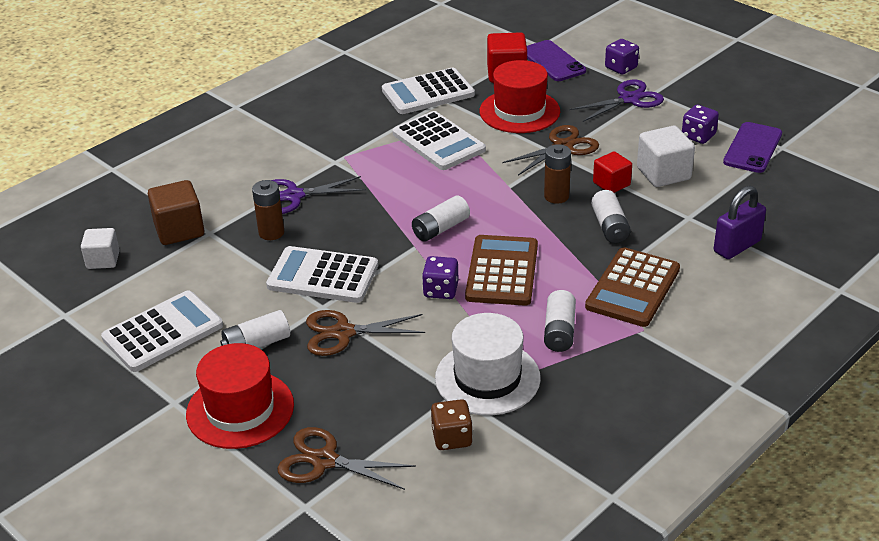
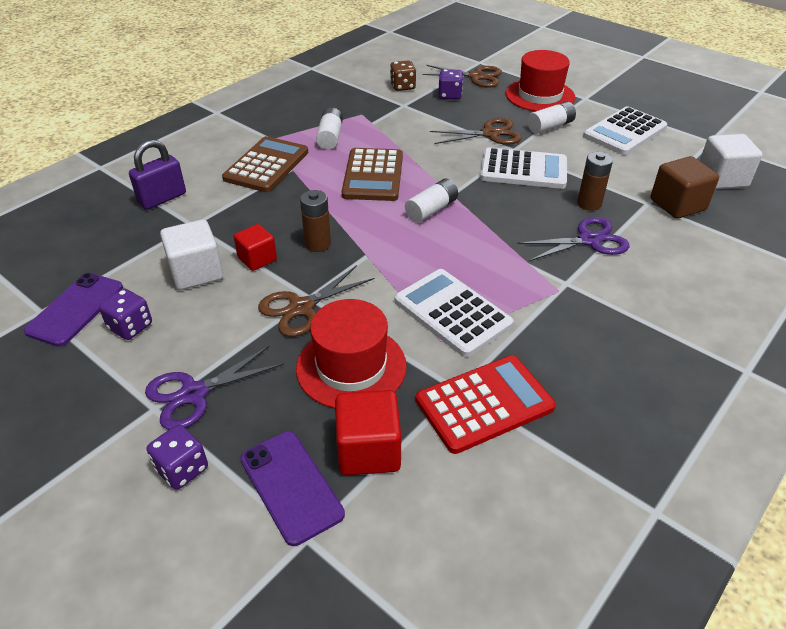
camera: 175 degrees right, 5 degrees up
(103, 260) = (722, 178): white cube -> white cube, size x1.51
(428, 93) = (484, 404): white calculator -> red calculator
(441, 290) = (422, 161): purple dice -> purple dice (450, 95)
(487, 378) = (382, 112): white hat -> none
(610, 227) = (271, 214): white battery -> none

